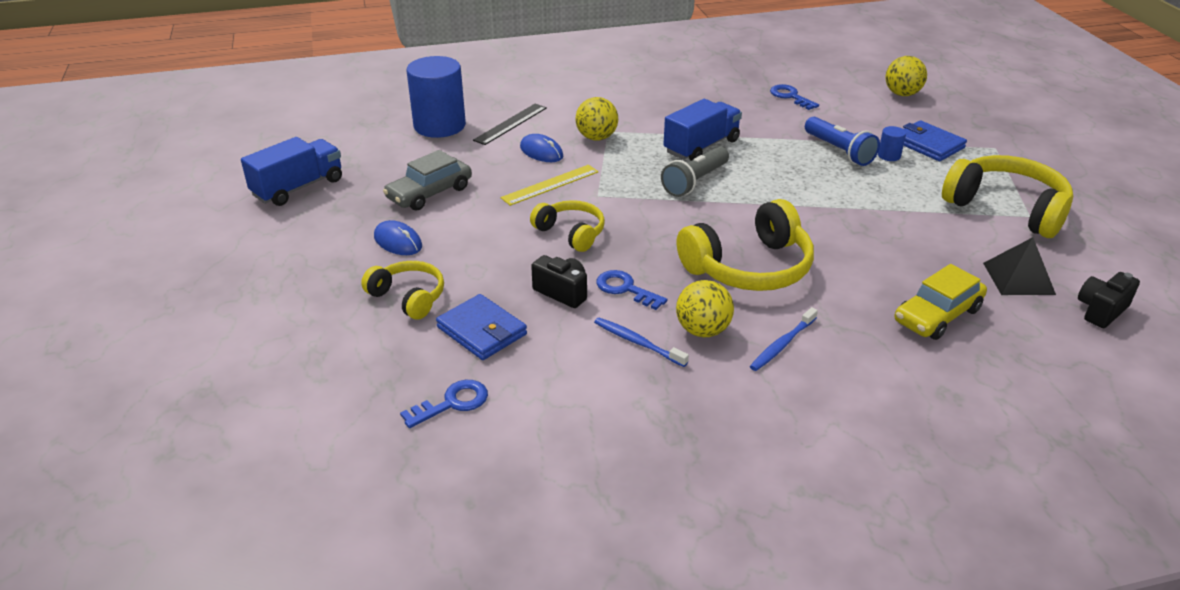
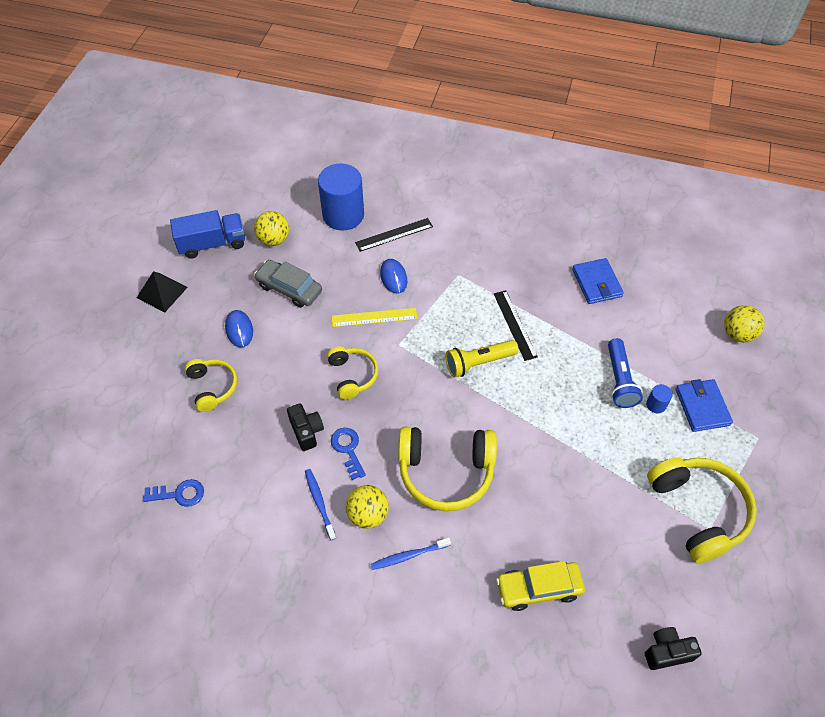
camera: 30 degrees right, 20 degrees up
(429, 193) = (289, 288): grey car -> grey car turned 45 degrees clockwise
(482, 331) = (235, 441): blue wallet -> blue wallet (596, 283)
(596, 138) = (444, 279): yellow ball -> yellow ball (274, 239)
(695, 182) = (478, 363): grey flashlight -> yellow flashlight
(701, 146) = (514, 325): blue truck -> black ruler
(790, 96) = (636, 295): blue key -> none
(1018, 278) = (634, 587): black pyramid -> black pyramid (162, 292)

